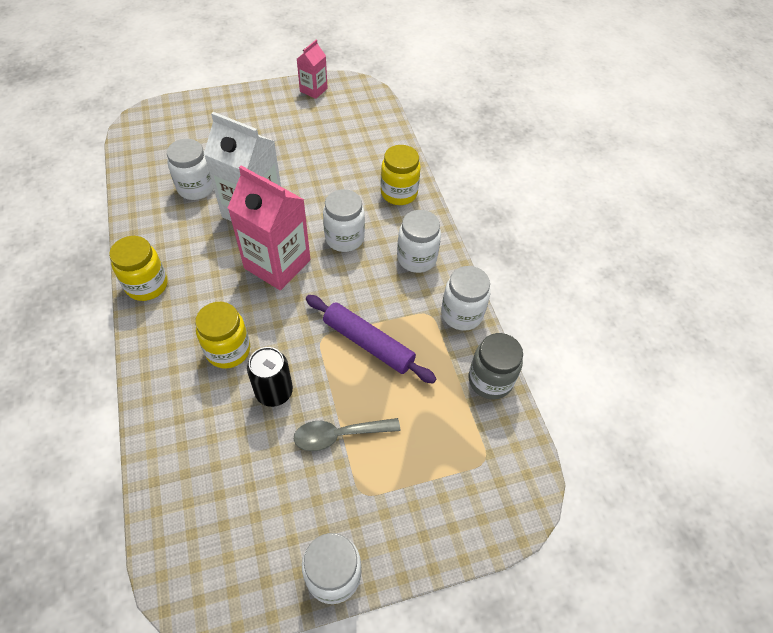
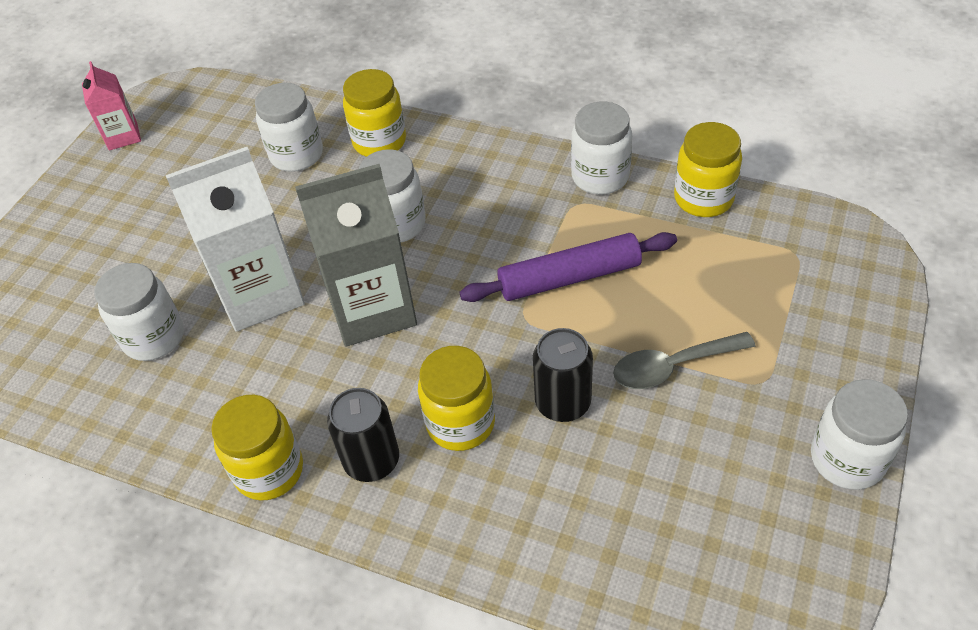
camera: 45 degrees left, 5 degrees down
(179, 324) = (372, 460): none -> black can
(277, 264) = (372, 309): pink carton -> grey carton
(339, 435) = (672, 367): grey spoon -> grey spoon turned 45 degrees clockwise
(416, 258) = (489, 175): white jar -> white jar (296, 155)
(490, 380) = (703, 198): grey jar -> yellow jar

